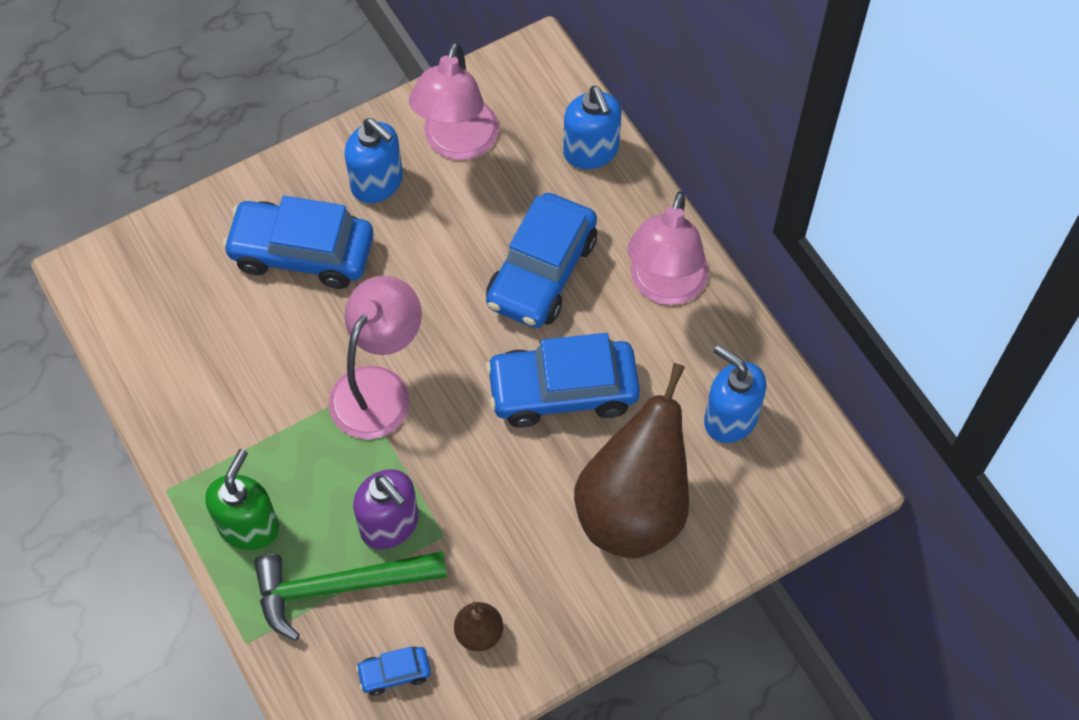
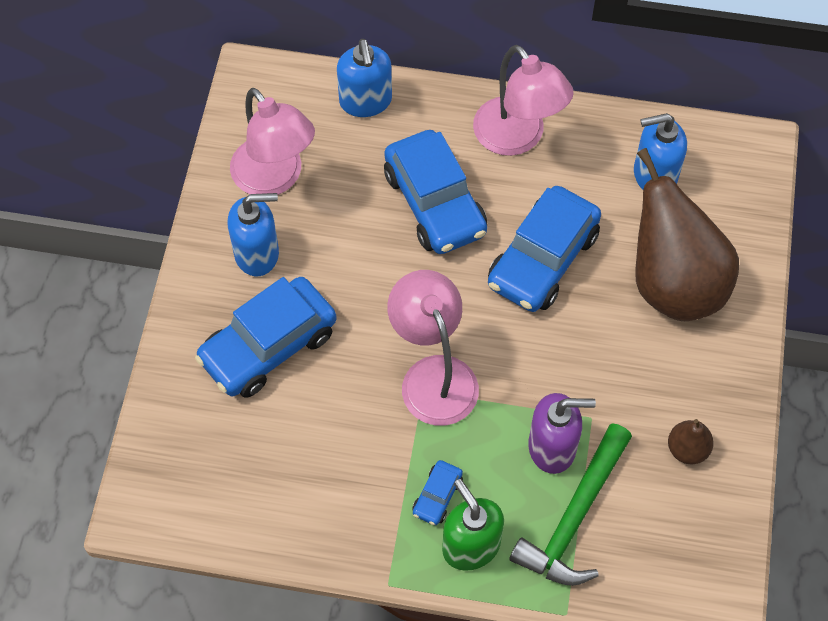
camera: 50 degrees left, 0 degrees up
(394, 673) = (673, 528): blue car -> blue car (437, 496)
(591, 151) = (365, 101): blue soap dispenser -> blue soap dispenser turned 60 degrees clockwise

